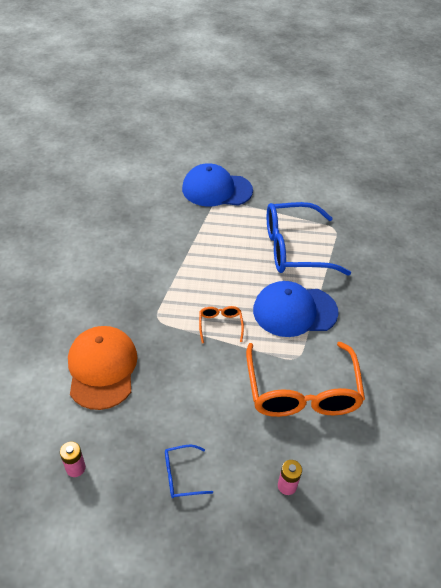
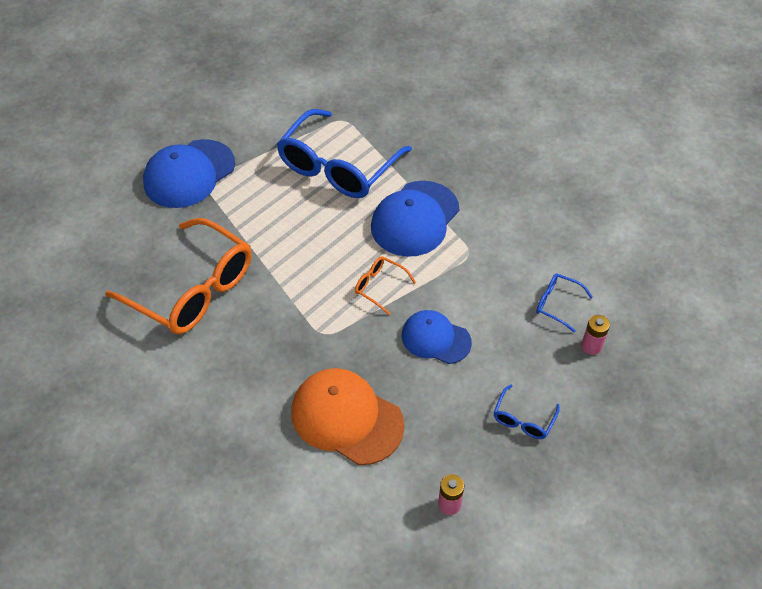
camera: 50 degrees left, 5 degrees up
(206, 380) = (435, 339): none -> blue cap
(302, 391) = (507, 273): orange glasses -> orange glasses (192, 289)
(304, 439) = (557, 304): none -> blue glasses

